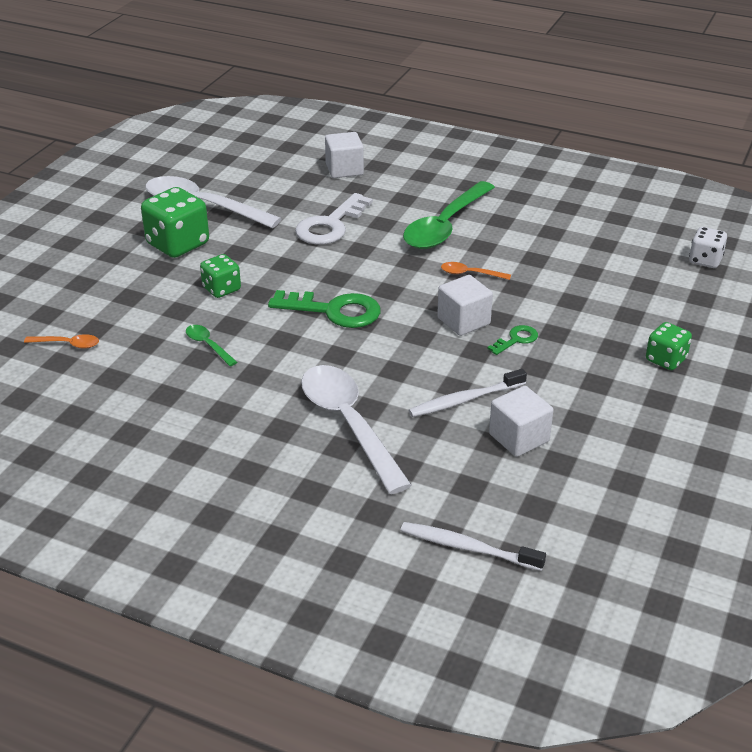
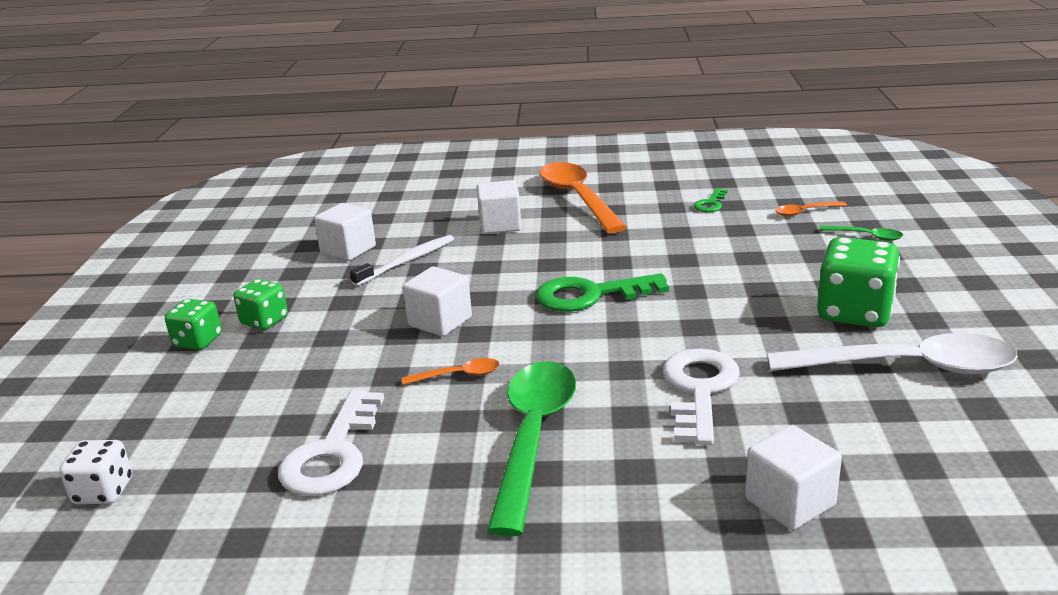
camera: 160 degrees right, 10 degrees down
(208, 345) = (681, 240): green spoon -> green spoon (866, 236)
(221, 289) = (734, 283): green dice -> green dice (264, 321)
(240, 442) = (577, 198): none -> orange spoon
(349, 424) = (500, 225): white spoon -> white cube
(467, 547) = (369, 193): white toothbrush -> none
(516, 339) = (372, 319): green key -> green key (710, 204)
(565, 247) = (333, 453): none -> white key

